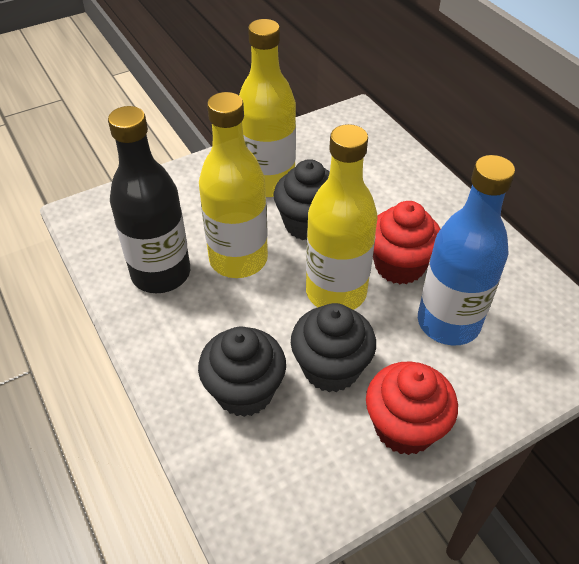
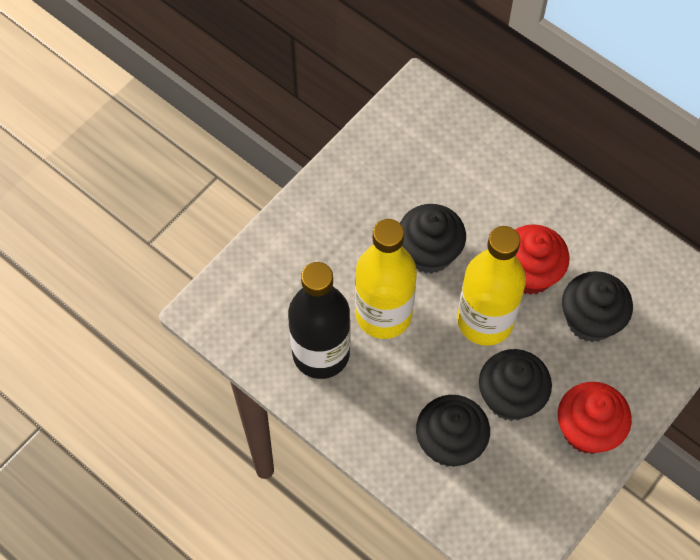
camera: 20 degrees left, 15 degrees up
(268, 182) = (370, 214): yellow bottle -> none
(448, 322) = (590, 320): blue bottle -> black cupcake

